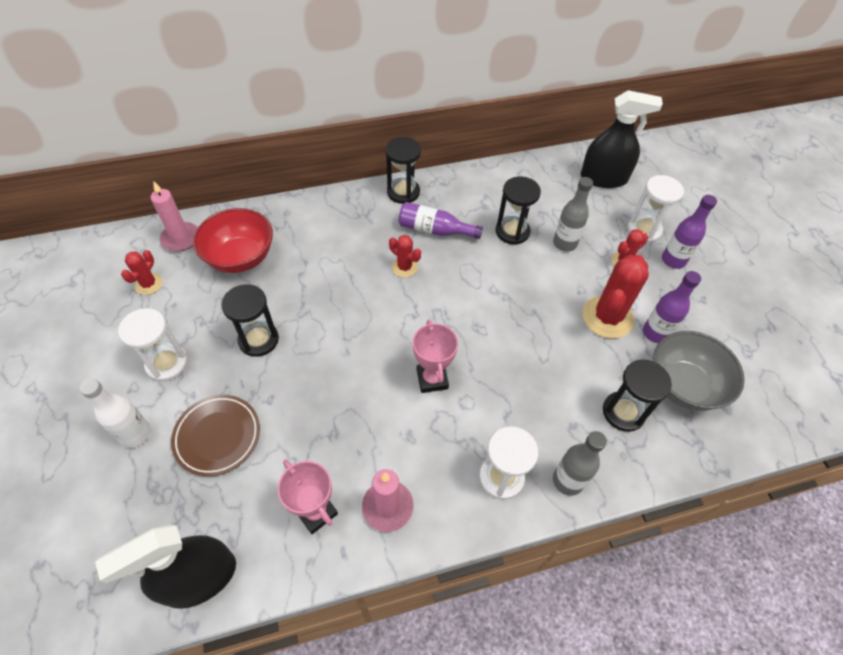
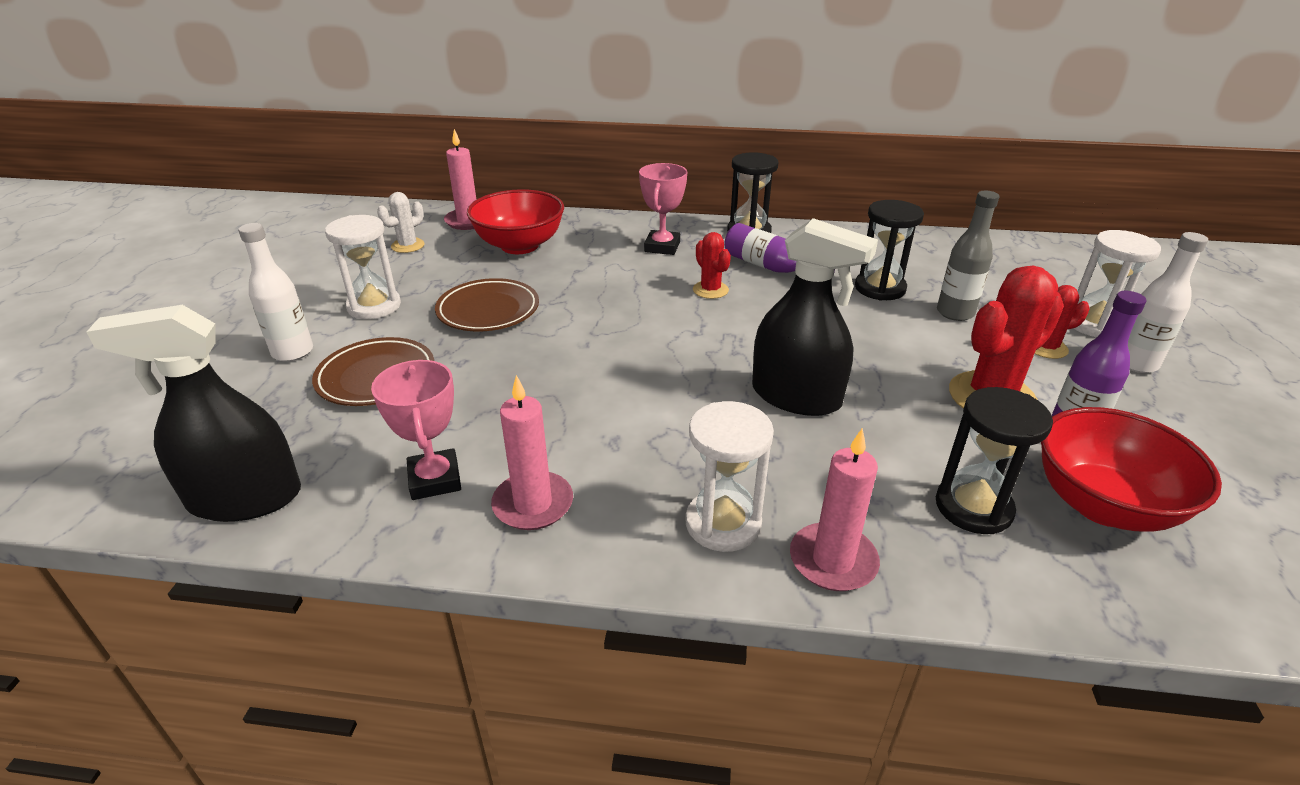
camera: 25 degrees right, 20 degrees down
(148, 284) = (408, 246): red cactus -> white cactus
(258, 340) = (488, 310): black hourglass -> brown plate
(432, 379) = (682, 395): pink trophy -> pink trophy (662, 247)
(568, 480) = (833, 560): grey bottle -> pink candle
(603, 178) = (1046, 266): black spray bottle -> black spray bottle (796, 396)
(673, 260) = (1135, 363): purple bottle -> white bottle
(683, 385) = (1103, 505): grey bowl -> red bowl

